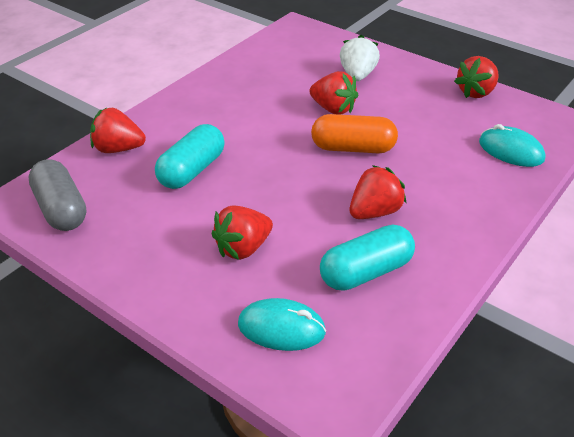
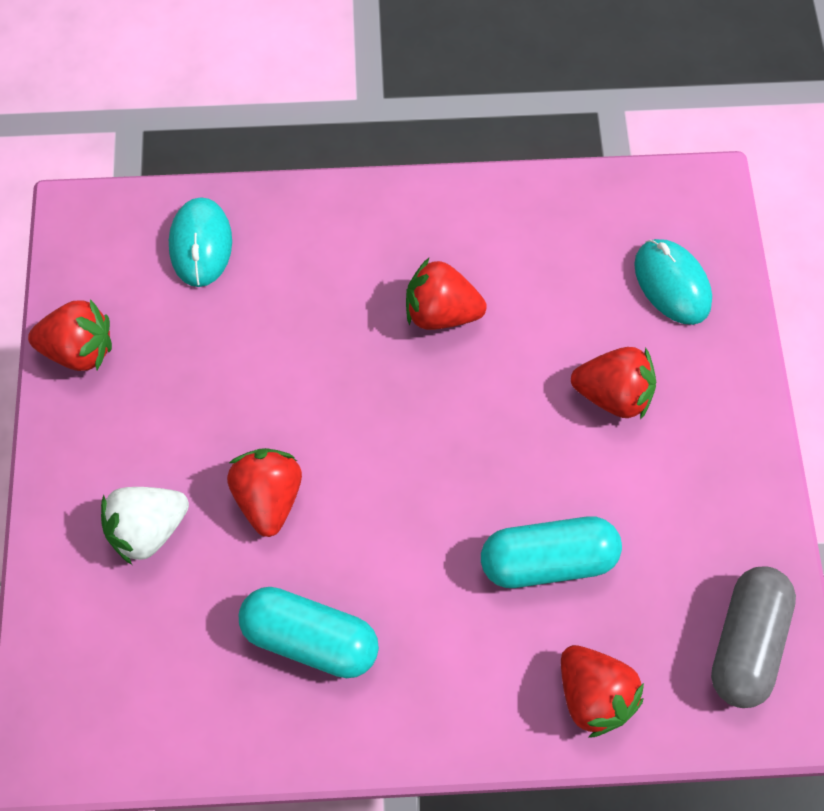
camera: 130 degrees left, 25 degrees up
(353, 148) = (340, 411): orange capsule -> none
(366, 272) = (538, 263): turquoise capsule -> turquoise capsule (310, 638)

